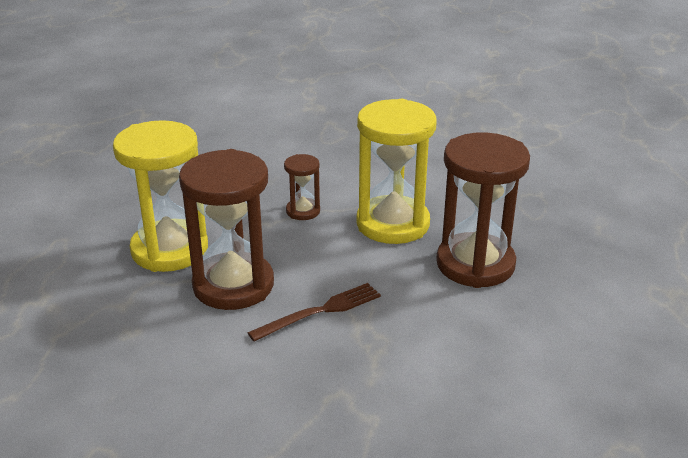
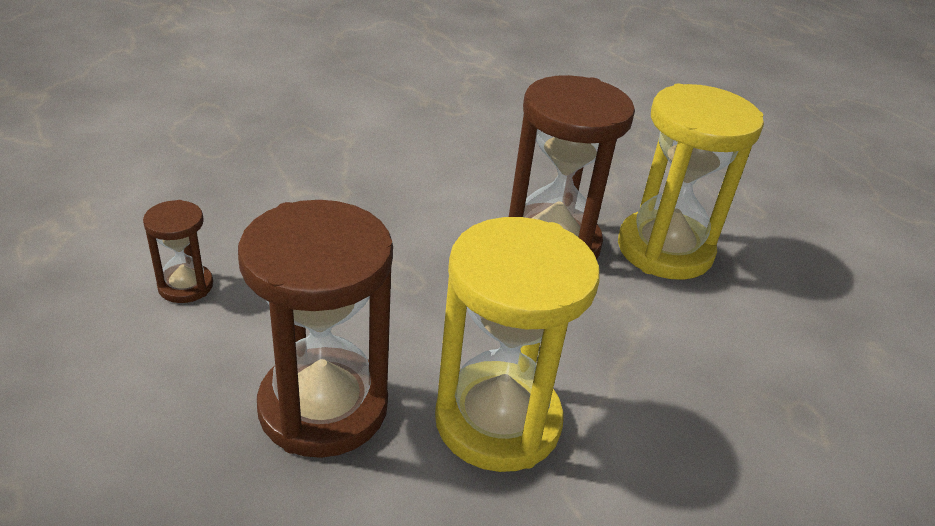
camera: 135 degrees right, 5 degrees up
(303, 211) = (629, 376): brown hourglass -> brown hourglass (185, 286)
(320, 311) = (439, 255): brown fork -> none

